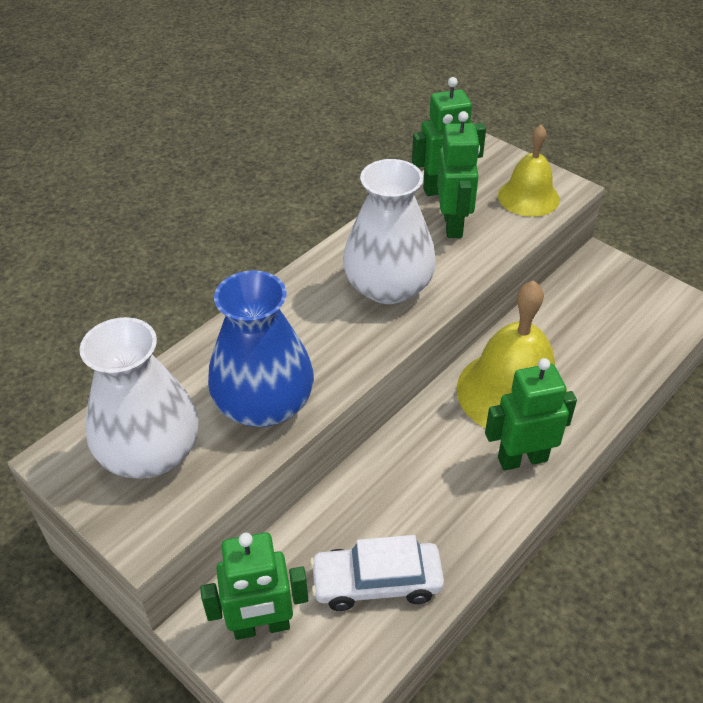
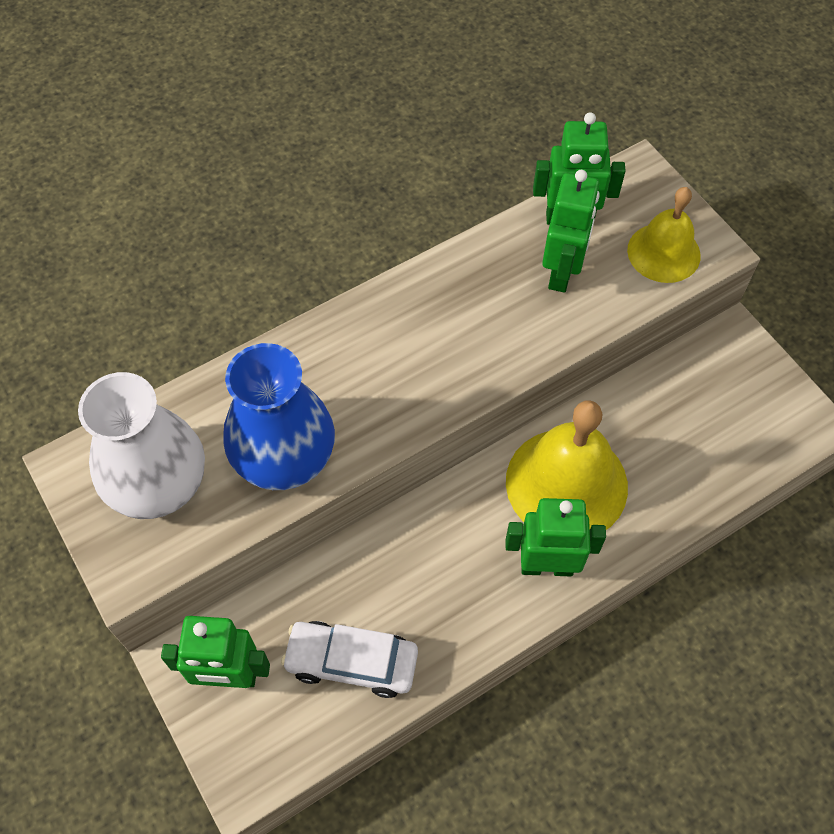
camera: 15 degrees right, 15 degrees up
(388, 286) = (460, 339): white vase -> none

